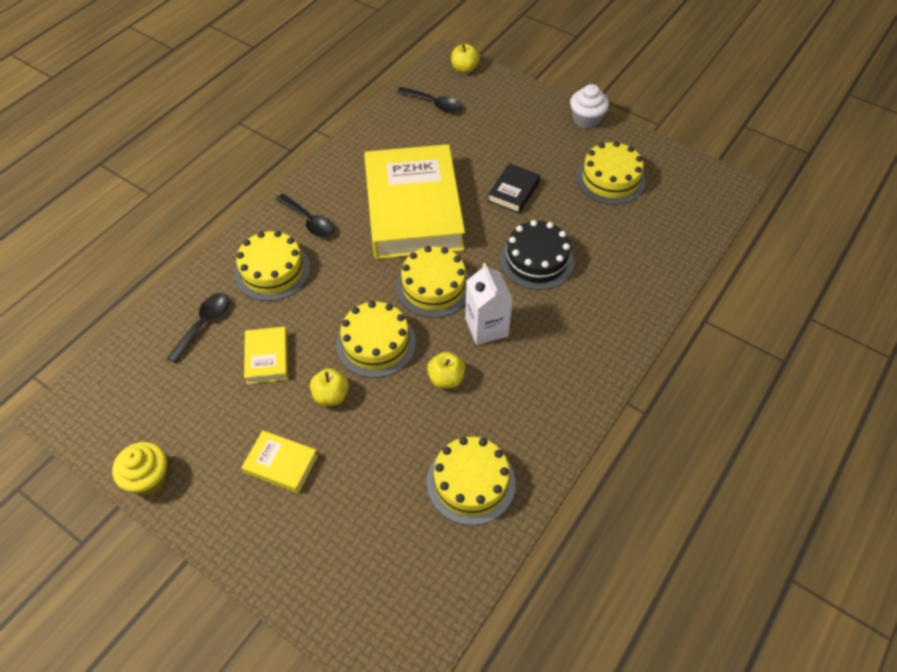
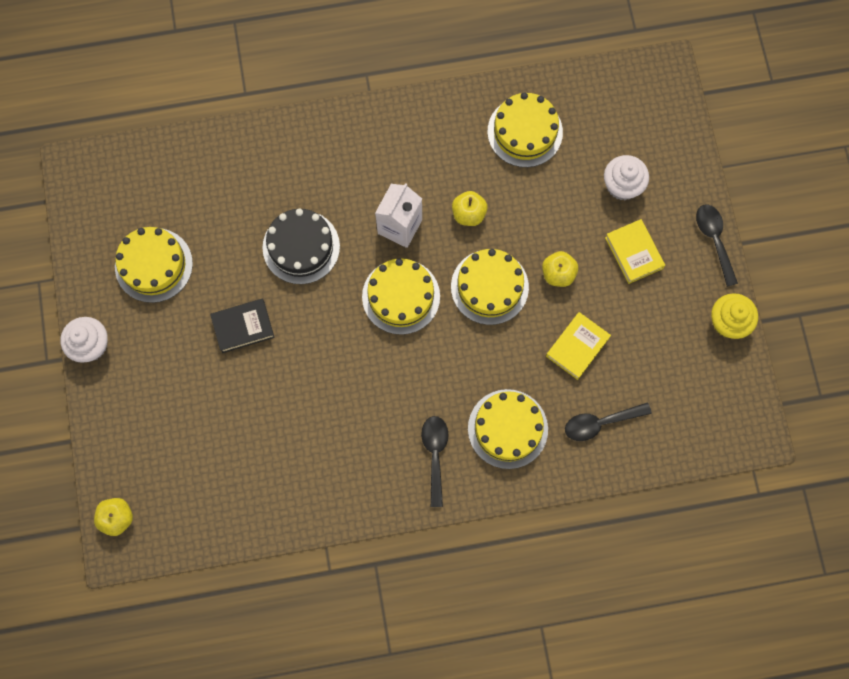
camera: 135 degrees left, 20 degrees up
(341, 512) = (622, 185): none -> white cupcake
(413, 209) = (340, 387): yellow book -> none
(434, 104) = (195, 496): black spoon -> black spoon (714, 240)

